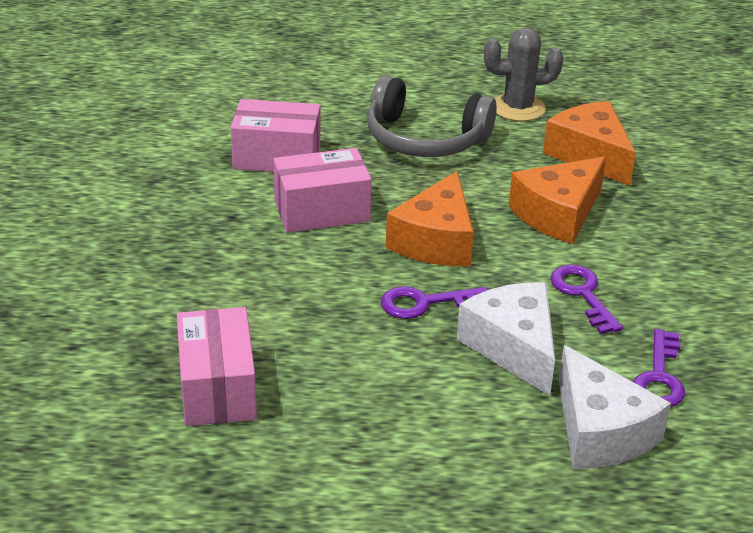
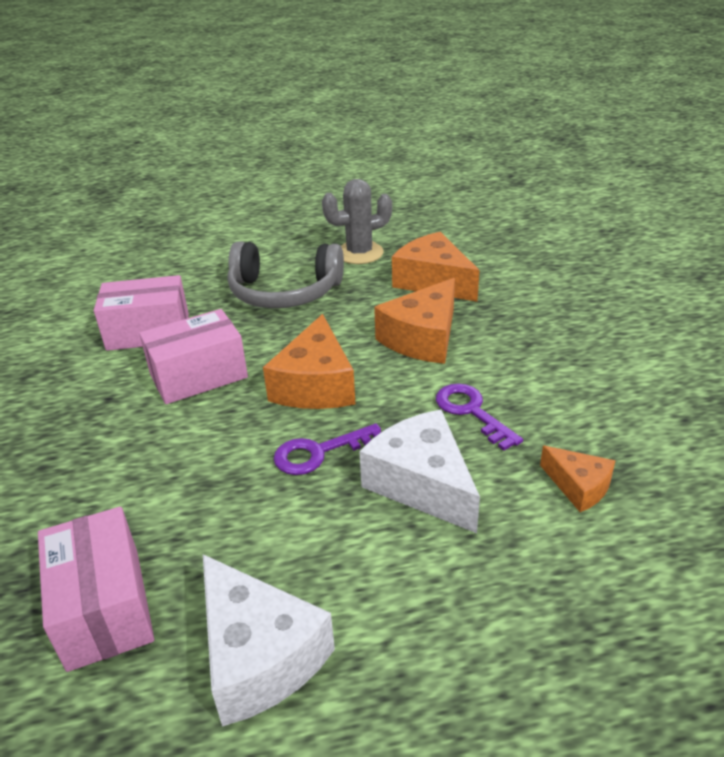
camera: 10 degrees left, 0 degrees up
(600, 431) = (543, 566): white cheese -> white cheese (258, 655)
(659, 377) = (578, 486): purple key -> orange cheese

